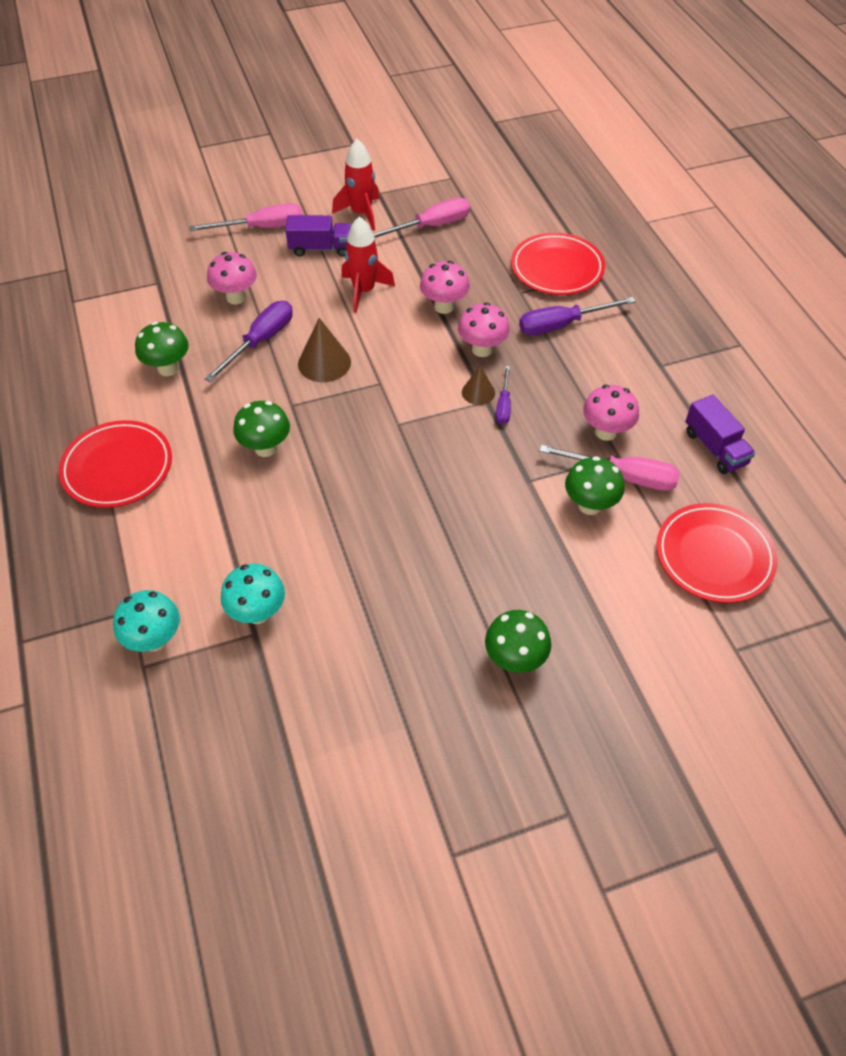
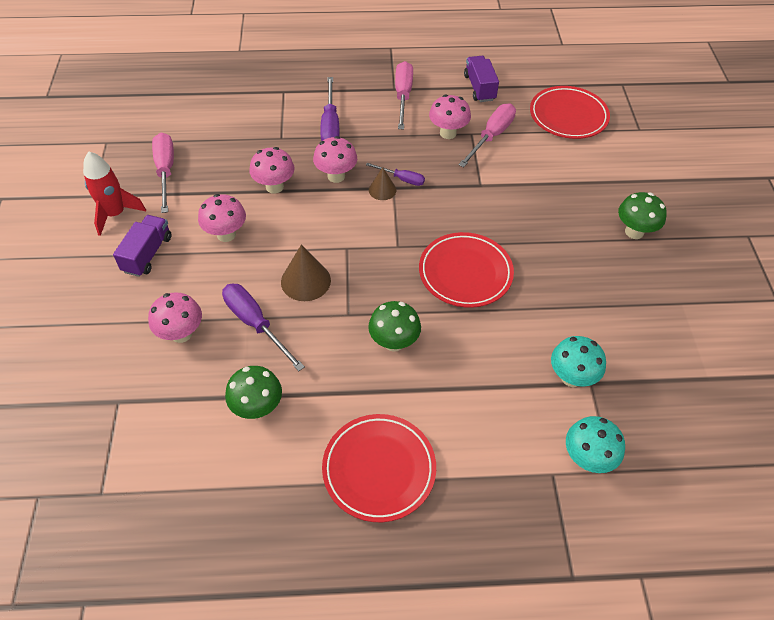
camera: 75 degrees left, 0 degrees up
(262, 228) = (86, 295): pink screwdriver -> pink screwdriver (403, 96)
(364, 291) = (226, 234): red rocket -> pink mushroom
(557, 269) = (265, 111): red plate -> red plate (465, 273)
(589, 505) = (512, 160): green mushroom -> none
(715, 448) = (479, 88): purple truck -> purple truck turned 90 degrees counterclockwise

